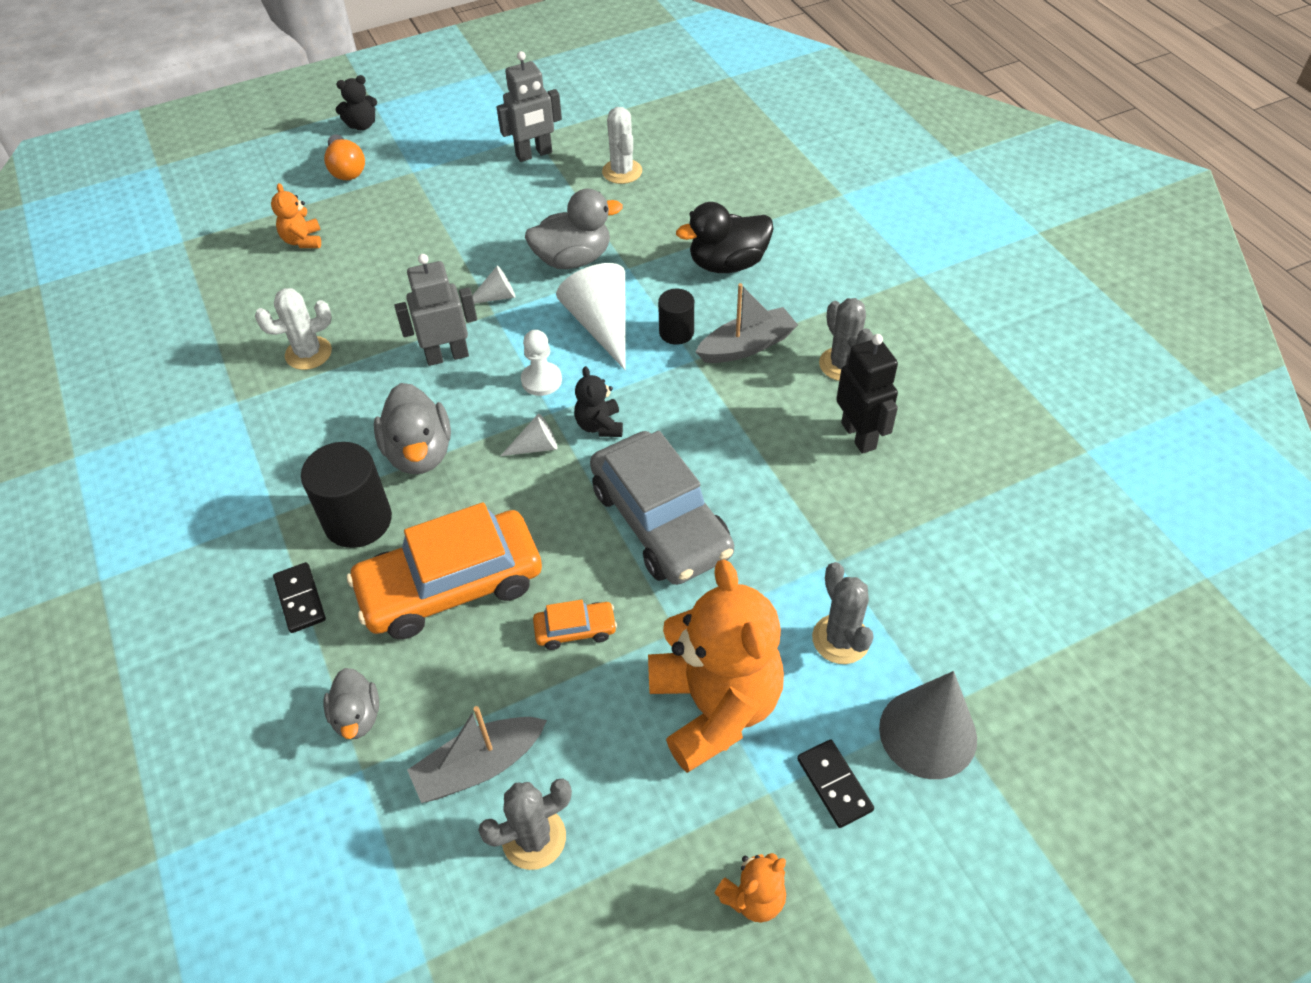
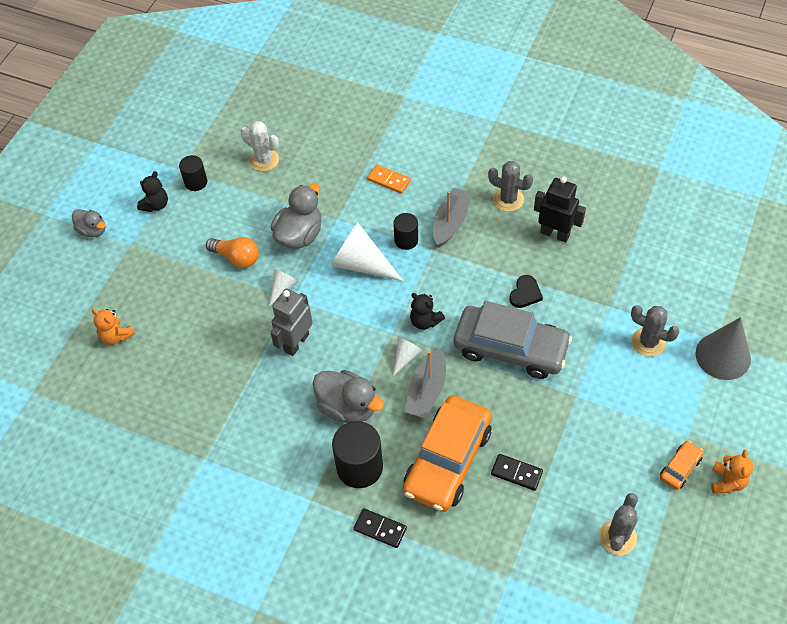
camera: 40 degrees left, 5 degrees up
(308, 353) = (212, 400): white cactus -> none
(346, 169) = (83, 271): orange light bulb -> orange light bulb (236, 258)
(357, 716) = (478, 556): grey duck -> grey duck (92, 230)
(362, 125) = (54, 234): black teddy bear -> black teddy bear (155, 205)
(479, 766) = (559, 529): grey boat -> grey boat (427, 391)
(534, 154) = (196, 182): grey robot -> black cylinder
(541, 380) = (365, 319): white pawn -> none
(575, 630) = (530, 432): orange car -> orange car (680, 468)
(714, 707) = (629, 416): orange teddy bear -> none
(727, 264) = (389, 180): black duck -> orange domino
(747, 475) = (525, 293): none -> black heart
(834, 784) = (710, 409): black domino -> black domino (516, 473)

